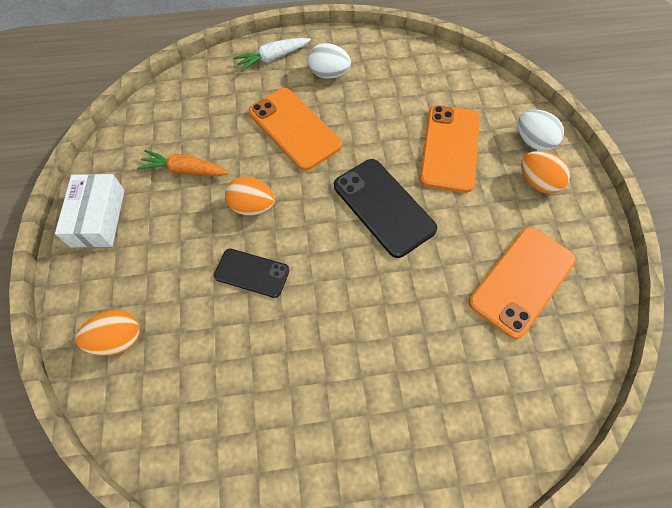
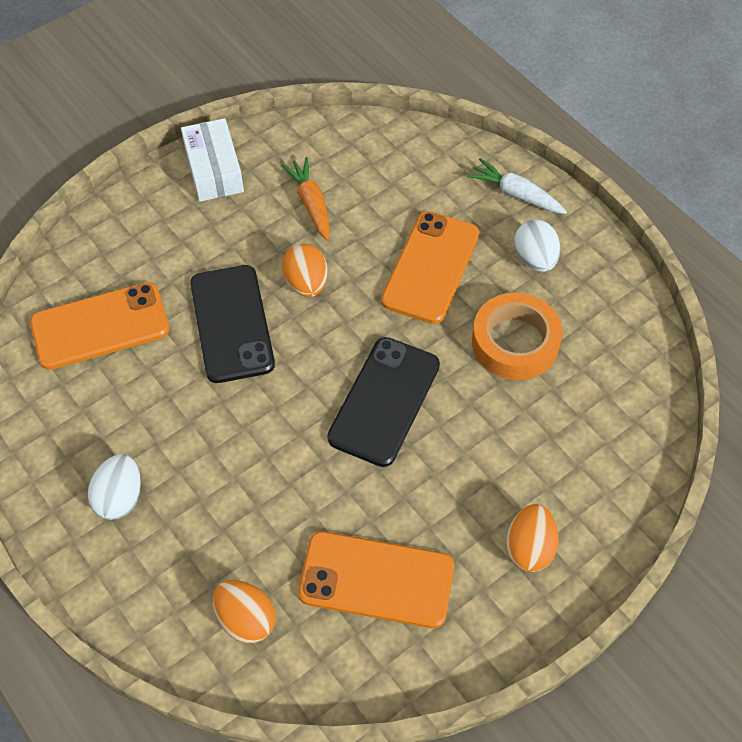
camera: 60 degrees right, 5 degrees down
(98, 218) = (214, 170): white box -> white box turned 75 degrees counterclockwise
(118, 339) = (107, 259): orange egg -> orange egg (246, 619)
(252, 273) = (232, 323): black phone -> black phone, size x1.65
(384, 114) = (515, 342): none -> orange tape
(449, 148) = (514, 432): orange phone -> orange phone (100, 326)
(533, 141) = (592, 520): white egg -> white egg (120, 497)

